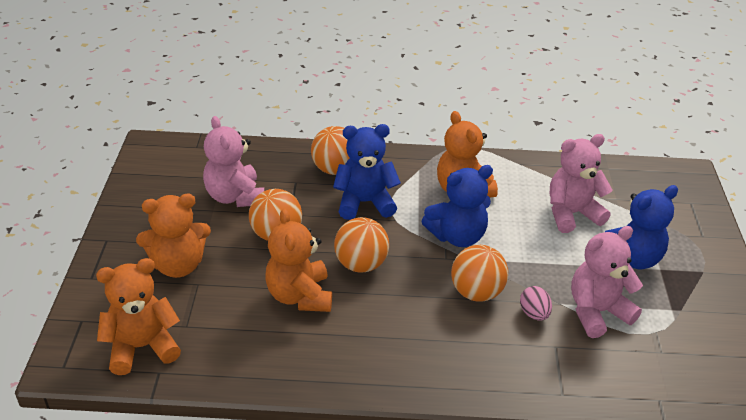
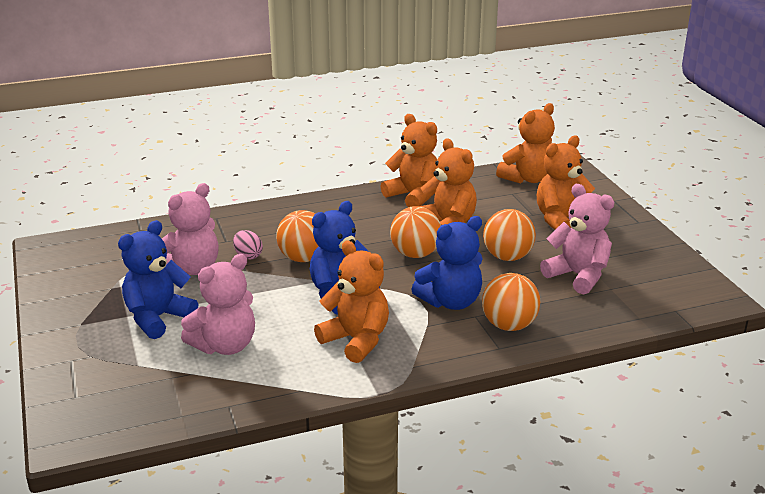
camera: 160 degrees right, 10 degrees down
(303, 358) = (413, 196): none -> orange teddy bear

